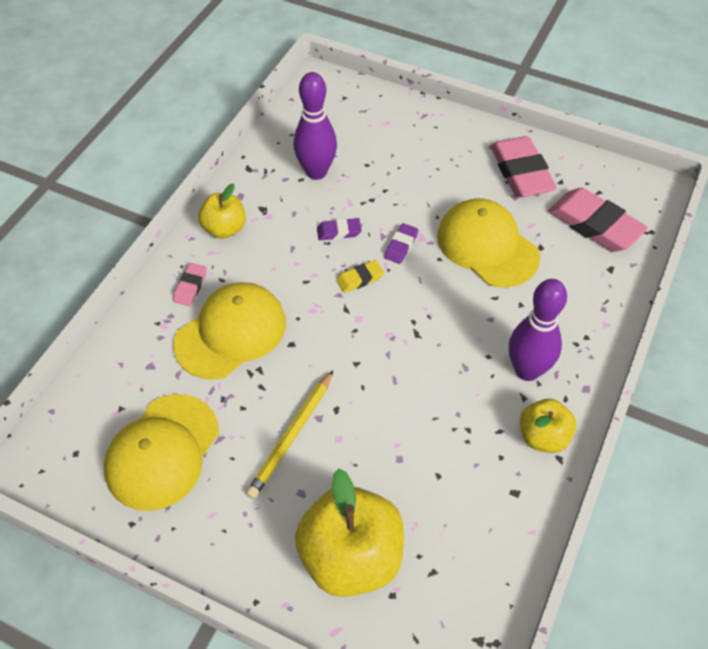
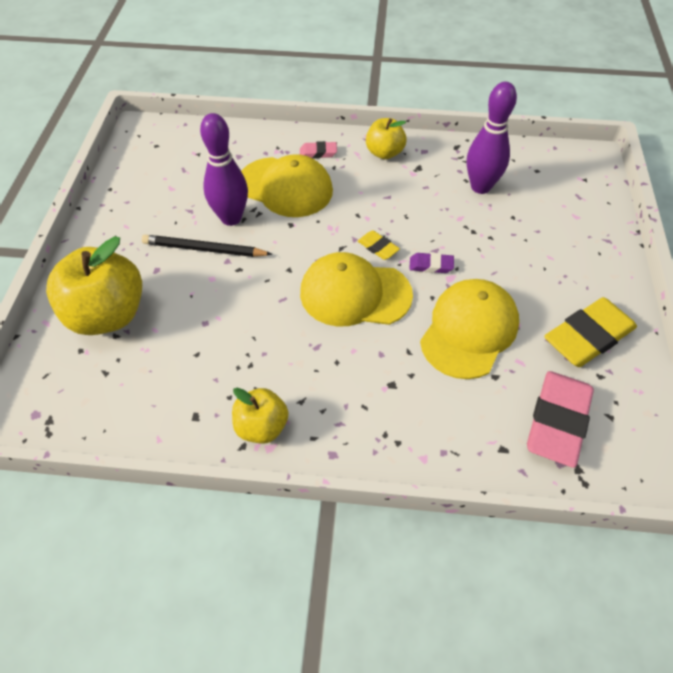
camera: 70 degrees right, 0 degrees up
(162, 452) = (169, 185): yellow cap -> yellow cap (355, 294)
(291, 436) = (204, 249): yellow pencil -> black pencil
(339, 232) = (422, 220): purple eraser -> none
(521, 172) = (588, 336): pink eraser -> yellow eraser
(527, 370) = (333, 397): purple bowling pin -> purple bowling pin (231, 218)

